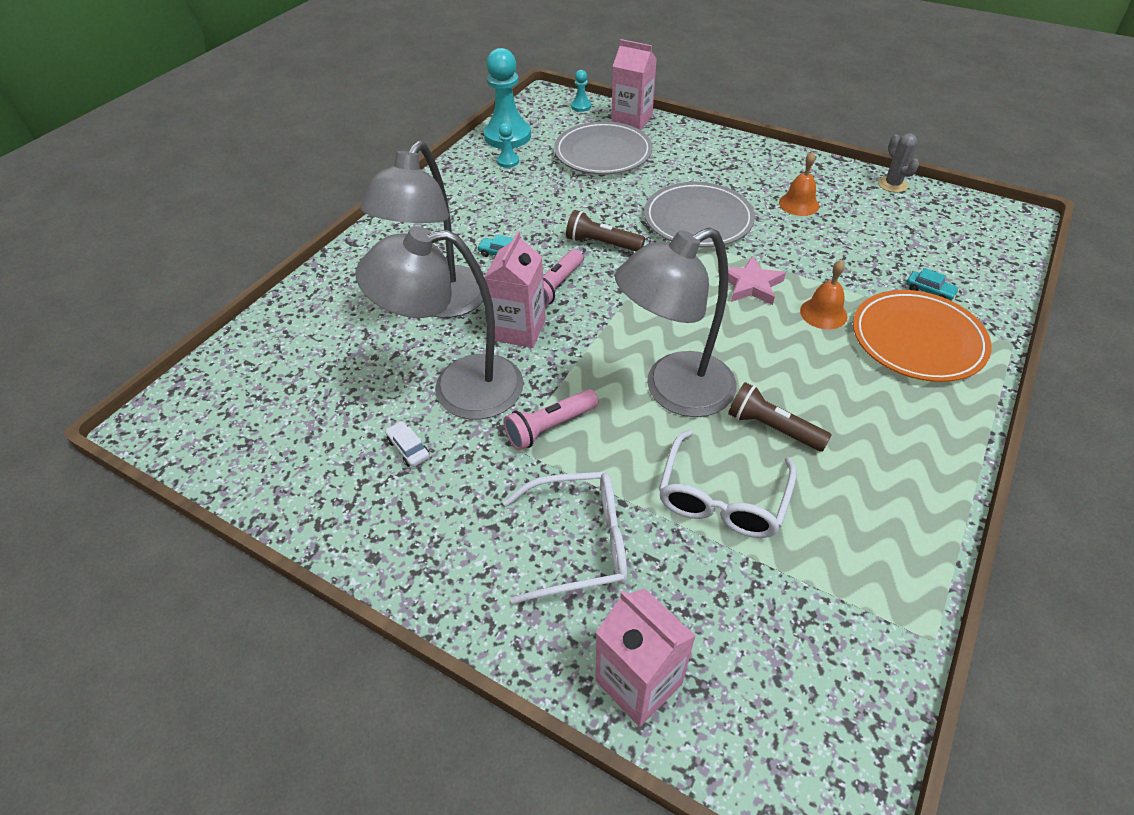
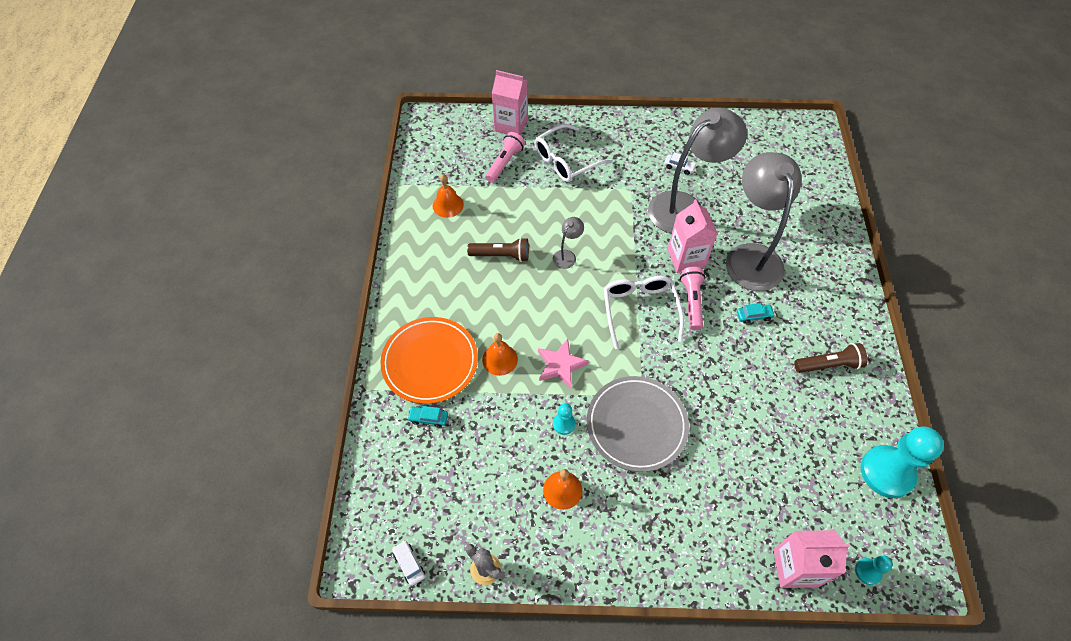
camera: 150 degrees right, 10 degrees up
(508, 161) = (849, 431): turquoise pawn -> turquoise pawn (564, 424)
(550, 427) = (619, 206): pink flashlight -> pink flashlight (505, 163)
(602, 243) = (691, 360): brown flashlight -> brown flashlight (828, 365)
(603, 153) = (779, 487): grey plate -> none
(674, 391) = (567, 255): grey lamp -> grey lamp, size x0.41
(722, 498) = (511, 206): white glasses -> white glasses (639, 310)
(837, 549) = (448, 205): none -> orange bell
(967, 205) = (409, 564): none -> white car

